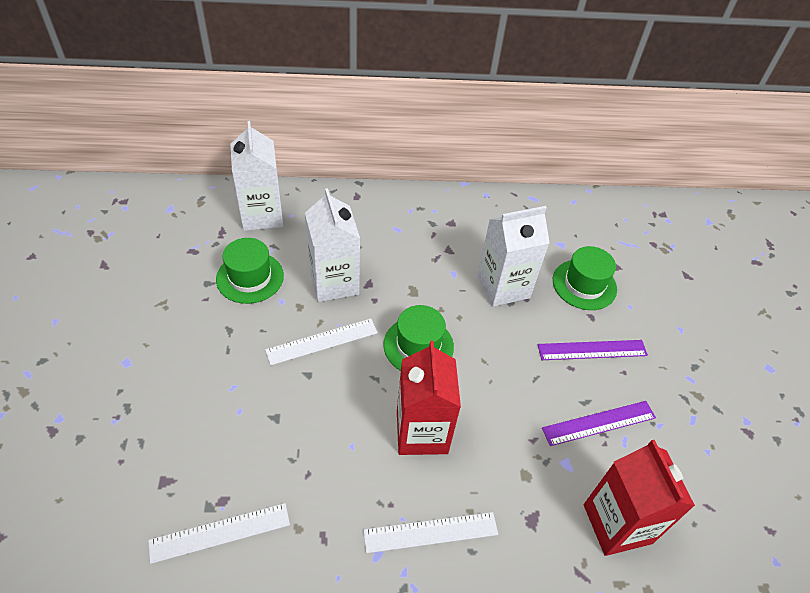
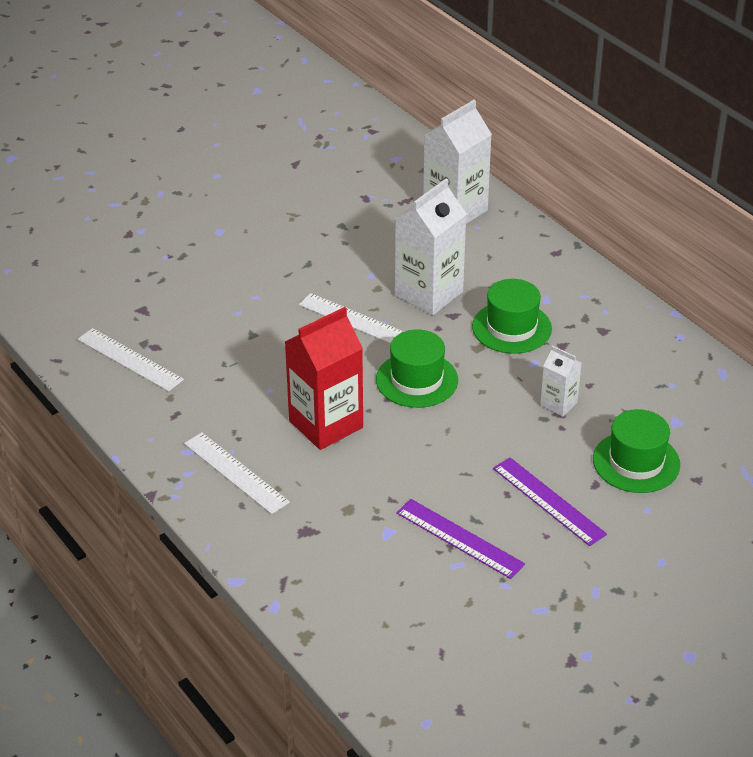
camera: 60 degrees right, 10 degrees down
(250, 277) = (375, 244): green hat -> green hat (511, 327)
(503, 286) = (558, 404): white carton -> white carton, size x0.51
(617, 524) = (357, 590): red carton -> none

